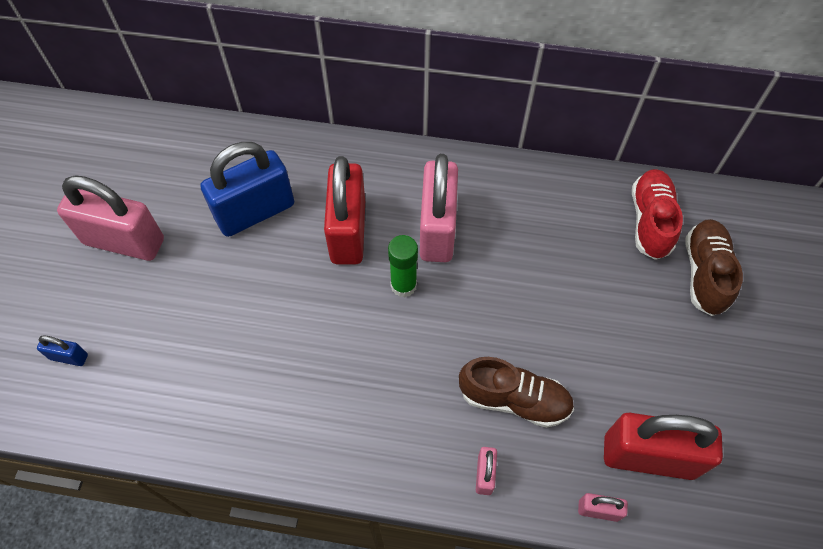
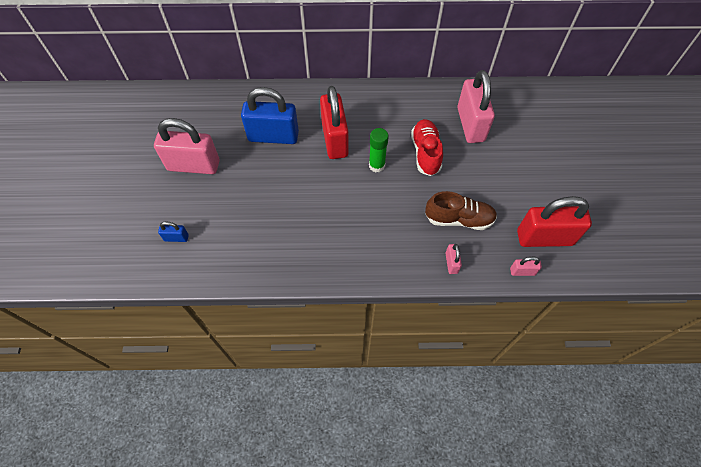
camera: 10 degrees left, 0 degrees up
(255, 212) = (273, 136): blue padlock -> blue padlock turned 45 degrees clockwise
(437, 229) = (389, 130): pink padlock -> pink padlock (470, 124)
(650, 221) = (516, 108): red shoe -> red shoe (425, 153)
(704, 273) = (554, 133): brown shoe -> none

